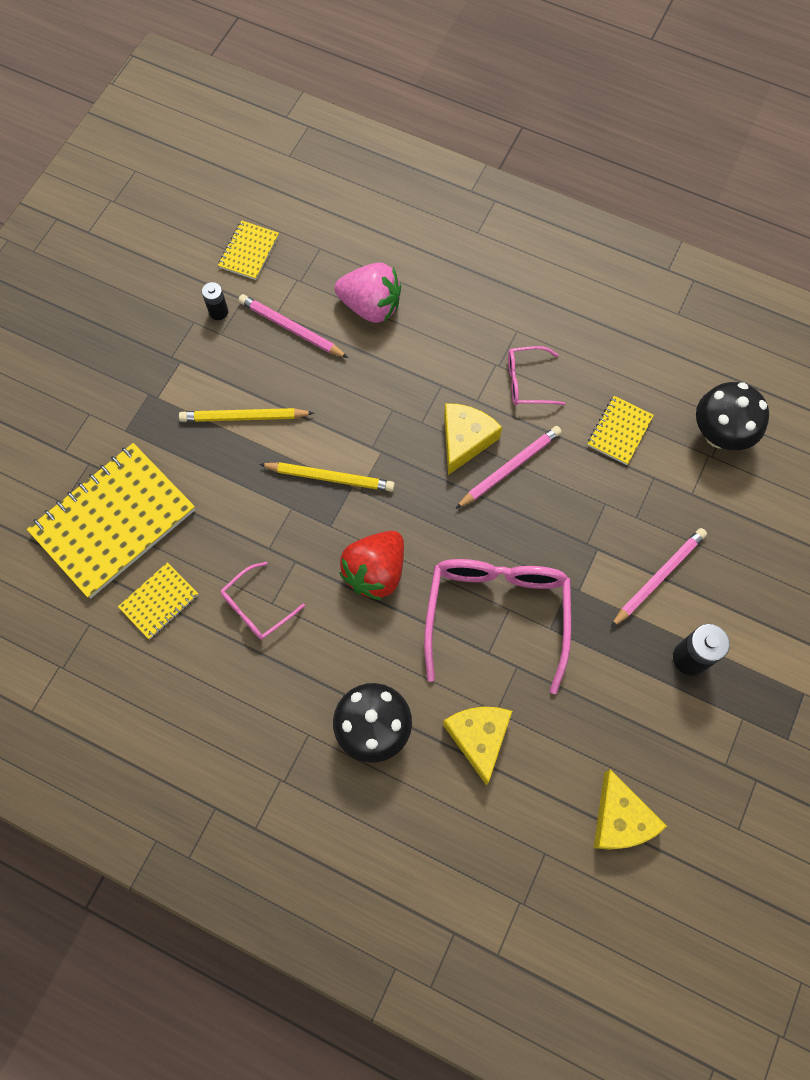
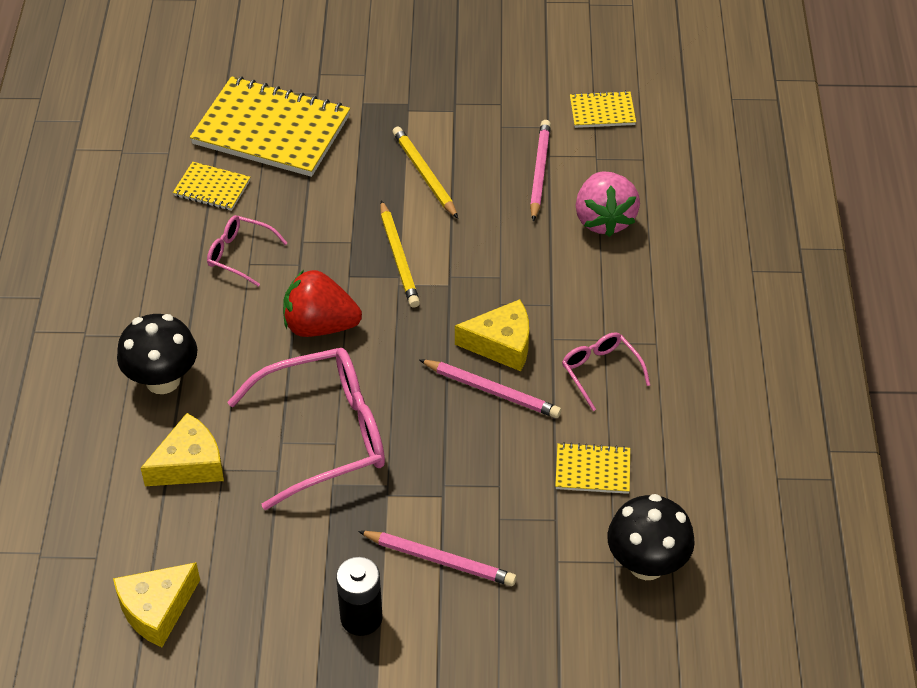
camera: 65 degrees right, 20 degrees down
(218, 312) = (522, 116): black battery -> none

